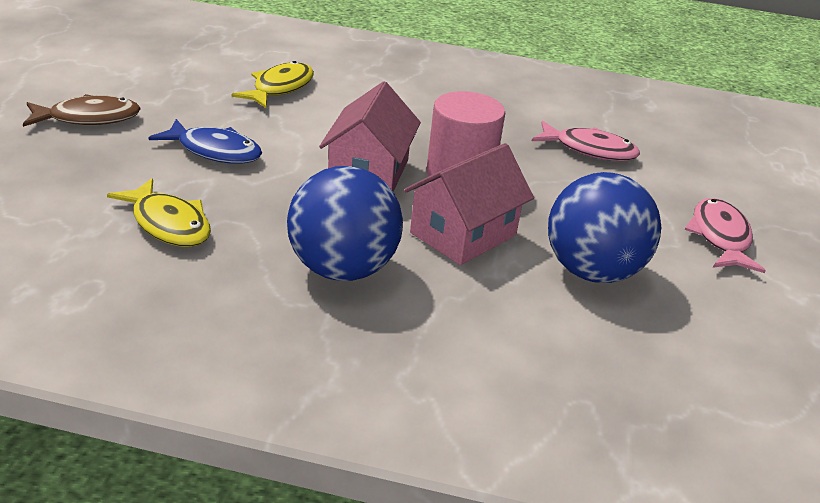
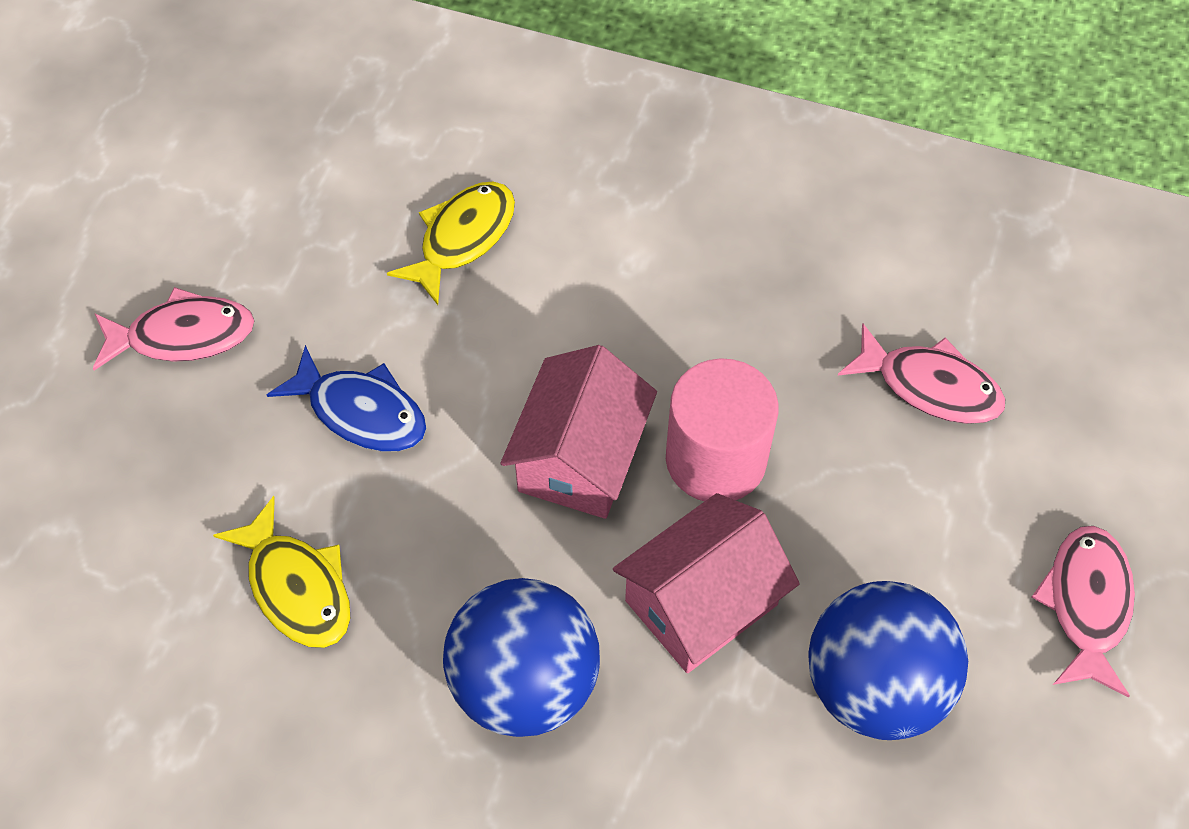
camera: 10 degrees right, 25 degrees up
(88, 118) = (183, 336): brown fish -> pink fish

